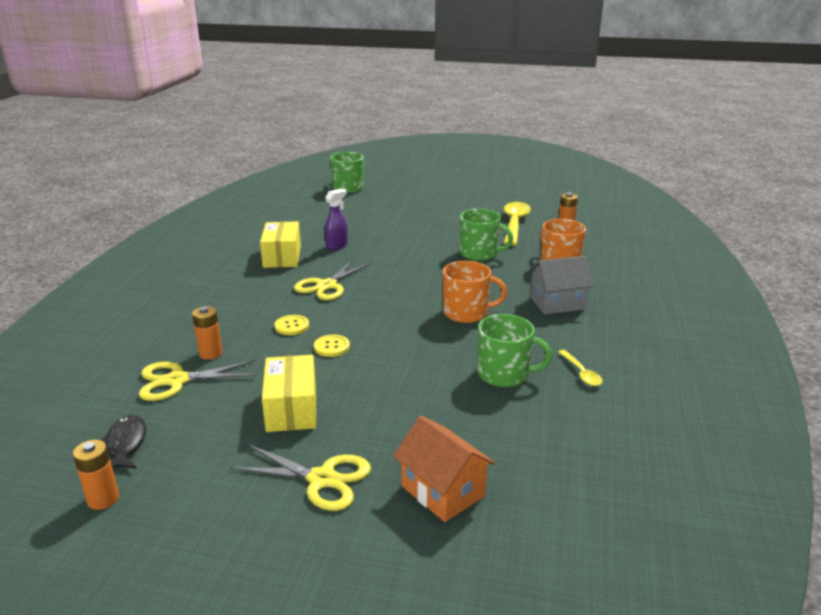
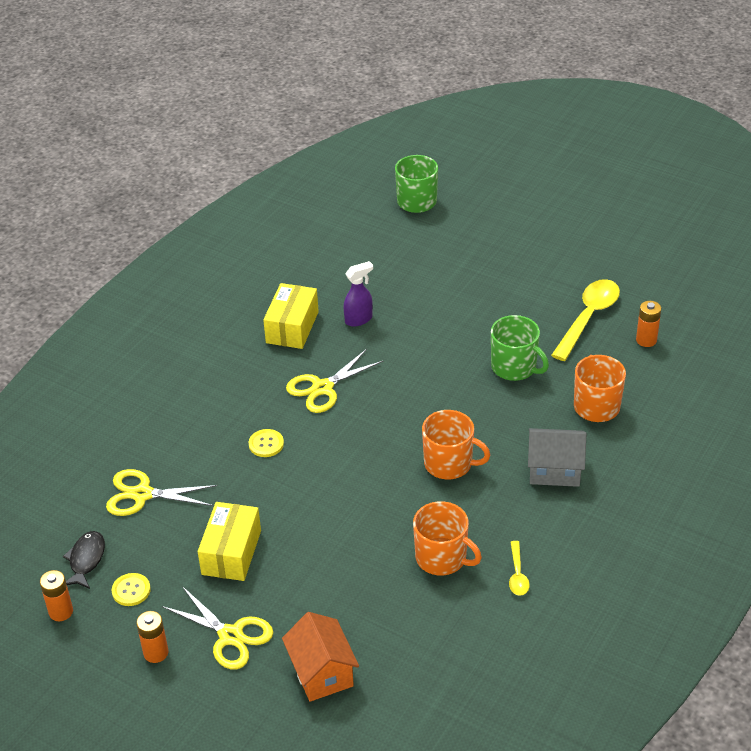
camera: 20 degrees right, 15 degrees up
(210, 353) = (180, 465): orange battery -> orange battery (156, 653)
(331, 347) = (294, 482): yellow button -> yellow button (131, 590)
(504, 374) = (442, 558): green mug -> orange mug

